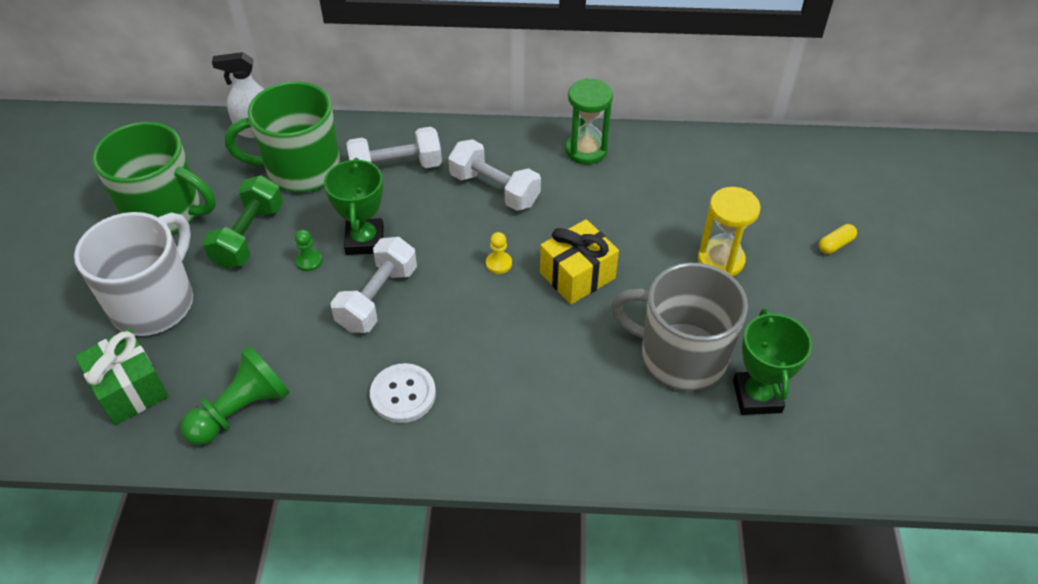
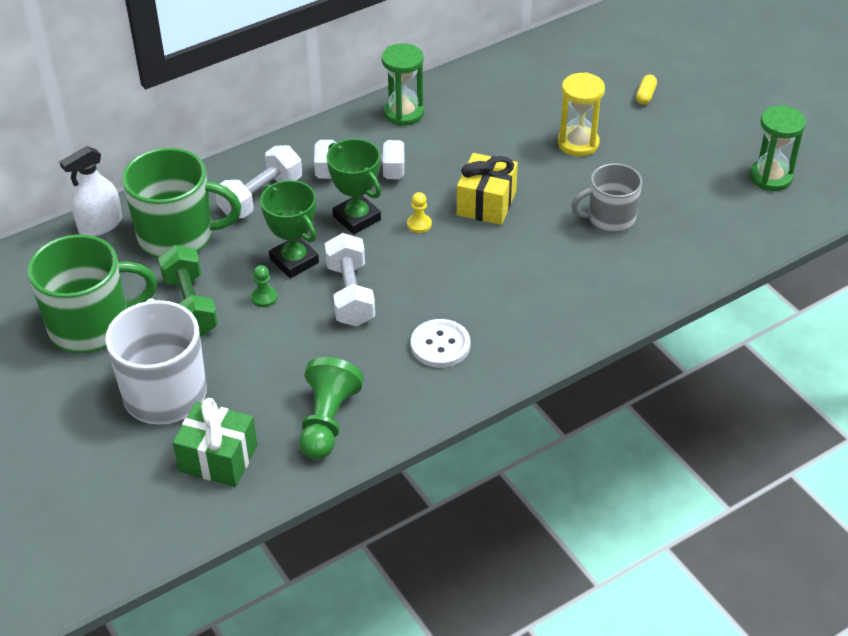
camera: 35 degrees left, 5 degrees down
(301, 169) = (178, 236): green mug -> green mug turned 135 degrees counterclockwise
(680, 356) = (610, 219): grey mug -> grey mug, size x0.63
(757, 396) = (682, 217): green trophy -> green trophy (357, 218)
(895, 404) = (770, 177): none -> green hourglass

